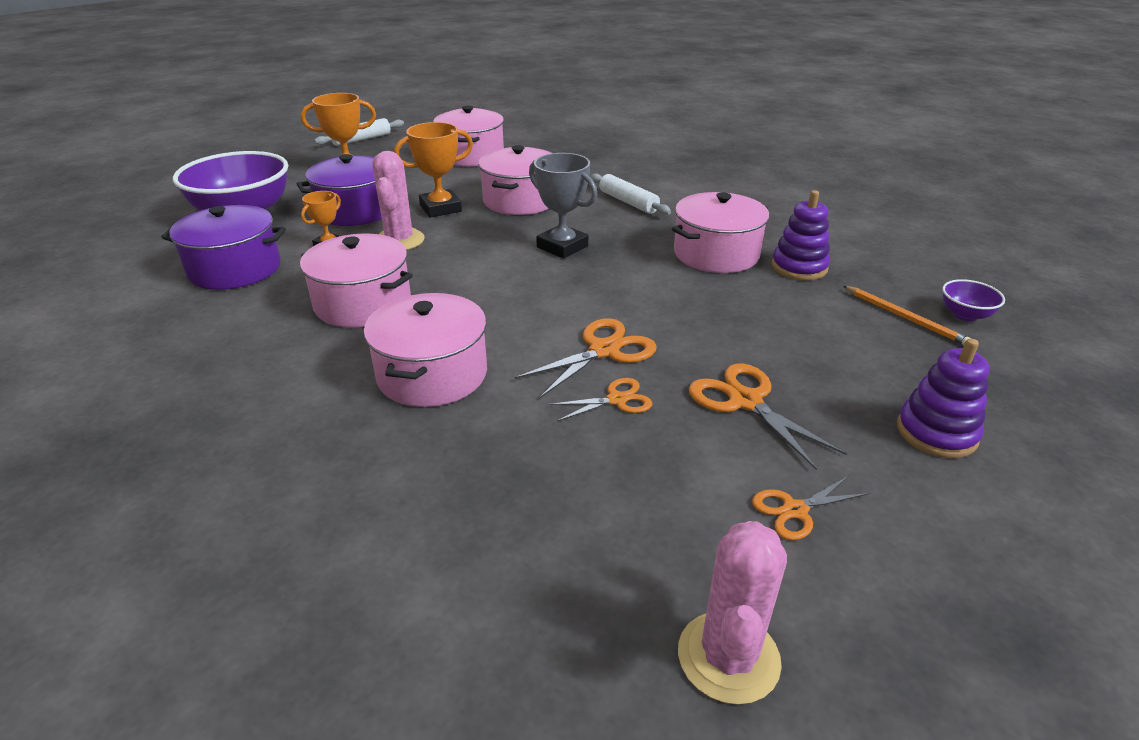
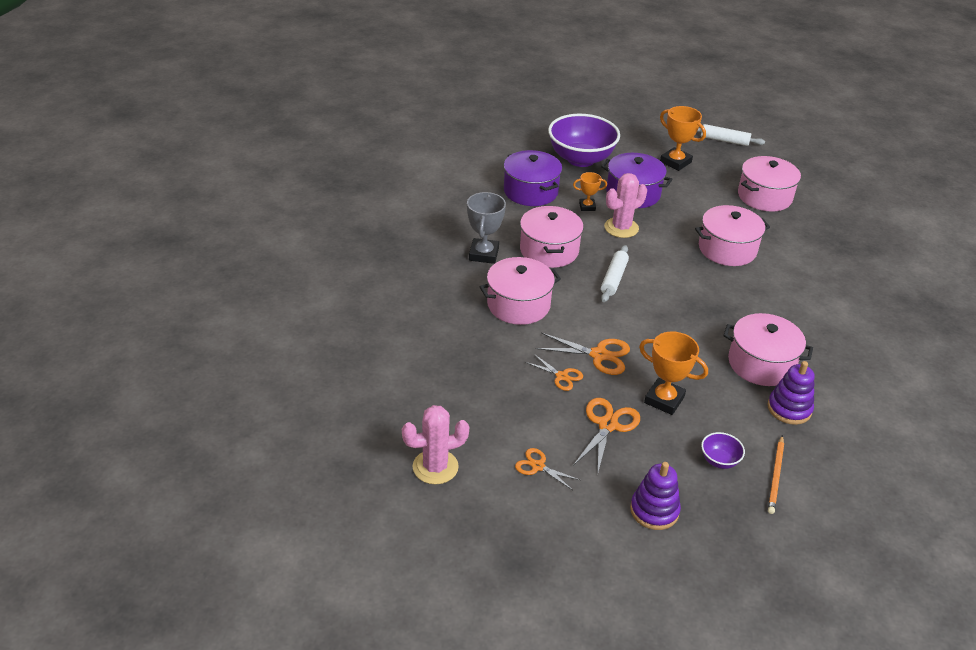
camera: 55 degrees right, 5 degrees up
(440, 208) = (676, 223): orange trophy -> orange trophy (664, 400)
(562, 247) = (690, 293): grey trophy -> grey trophy (483, 254)
(628, 202) = (787, 297): white rolling pin -> white rolling pin (614, 278)
(965, 315) = (814, 507): purple bowl -> purple bowl (719, 460)

